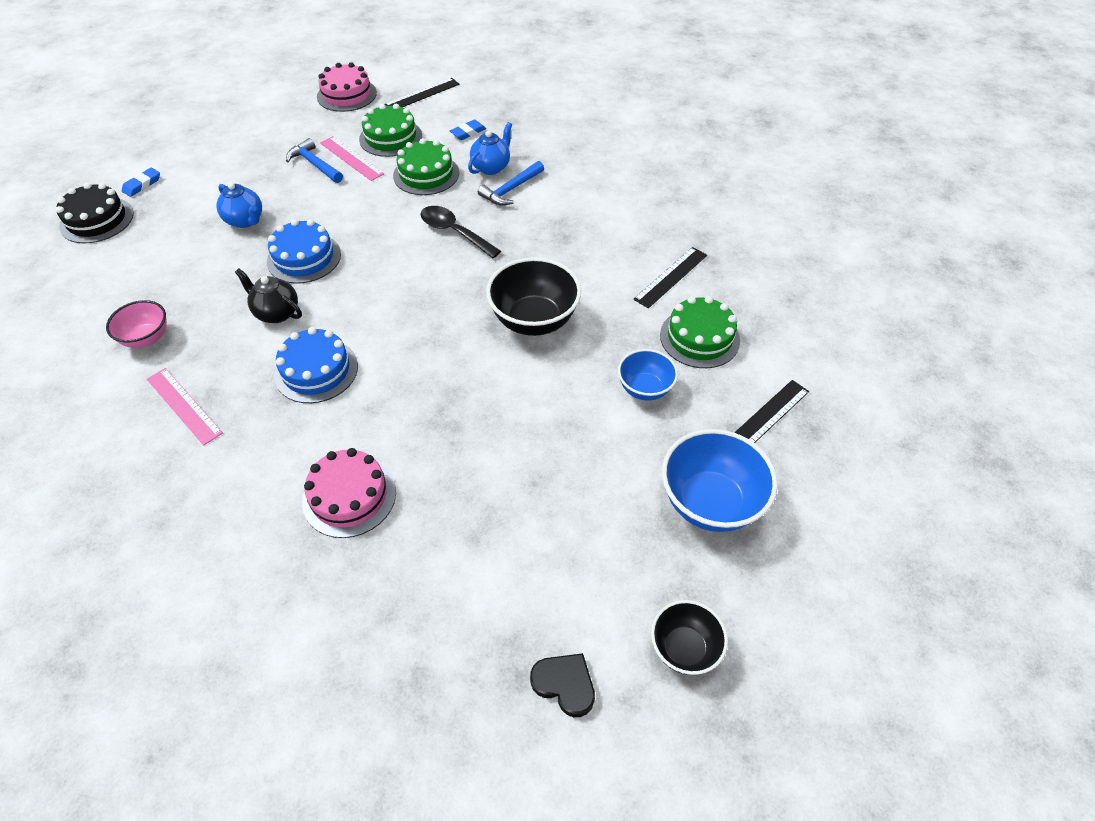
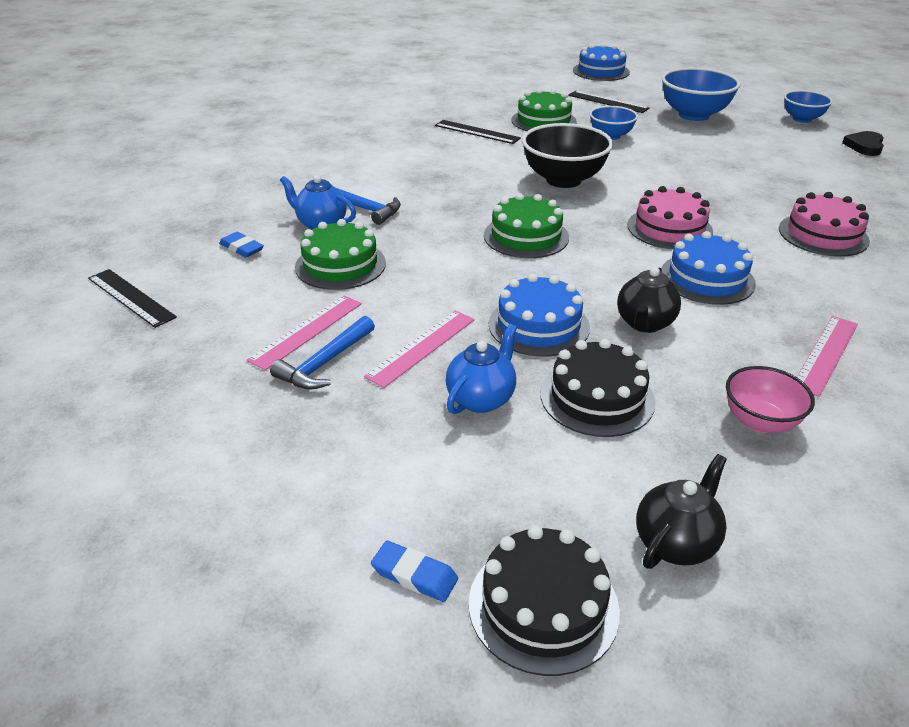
camera: 100 degrees left, 15 degrees down
(94, 272) = (676, 543): none -> black teapot
(216, 269) = (597, 397): none -> black cake
(309, 202) = (421, 347): none -> pink ruler
(346, 95) = (111, 373): pink cake -> pink cake (669, 228)
(390, 137) = (251, 306): green cake -> green cake (526, 236)
(454, 232) = (451, 232): black spoon -> none
(684, 648) = (802, 119): black bowl -> blue bowl
(904, 444) = (601, 71): none -> blue cake

